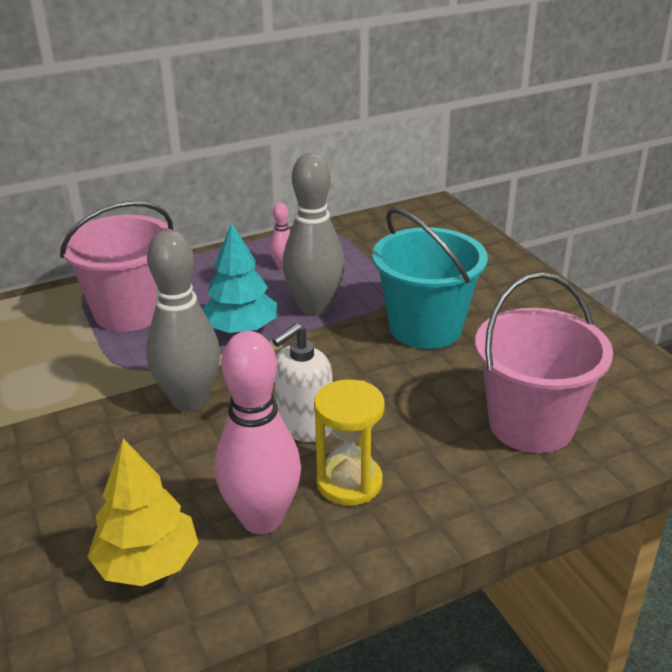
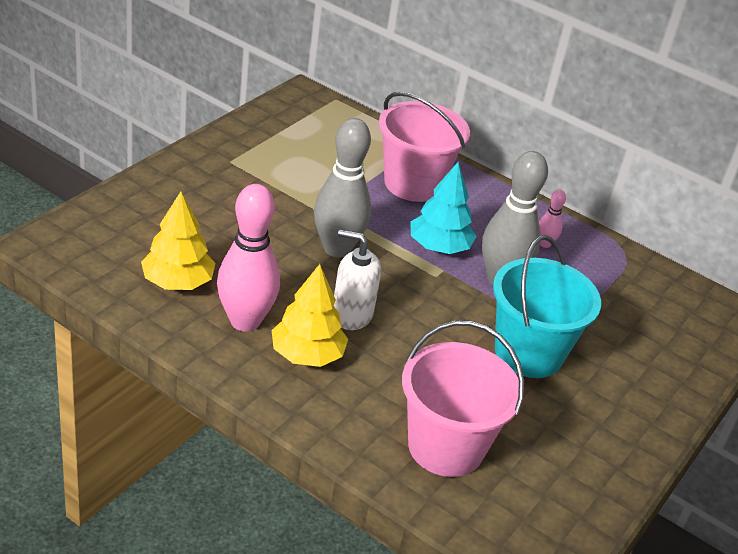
camera: 55 degrees right, 5 degrees up
(349, 482) = (307, 355): yellow hourglass -> yellow tree

